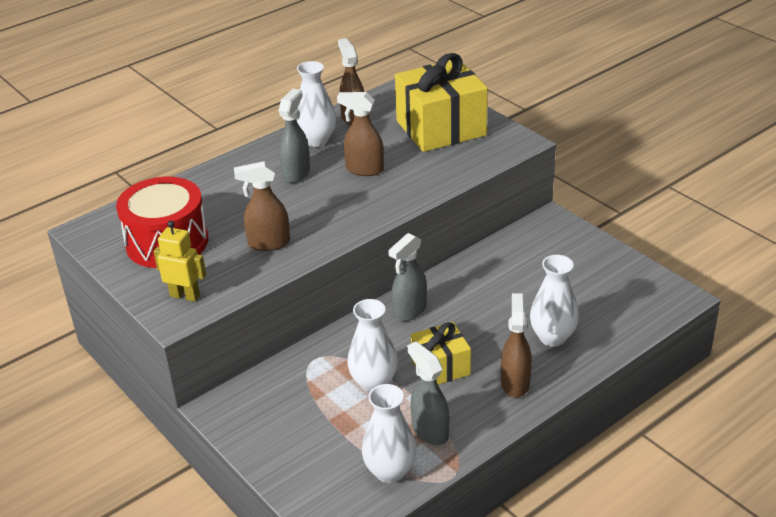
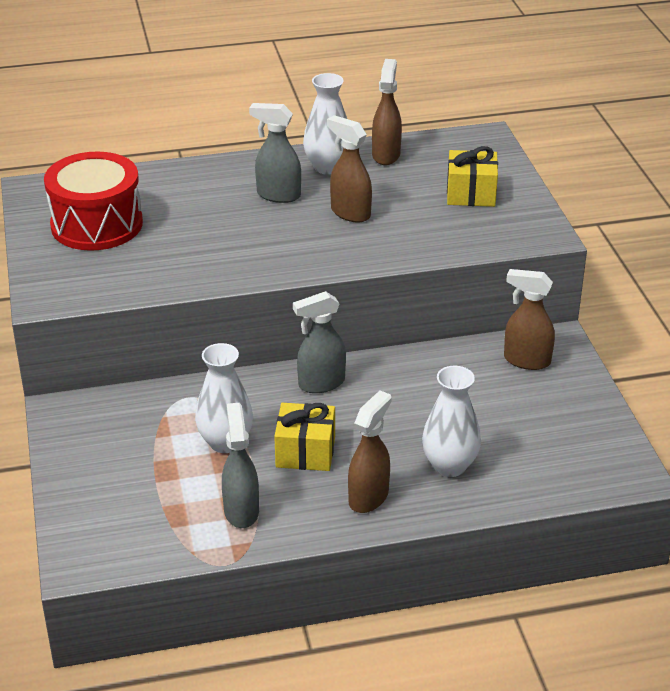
camera: 25 degrees right, 0 degrees up
(185, 295) = (70, 282): yellow robot -> none
(268, 243) = (190, 257): brown spray bottle -> brown spray bottle (526, 360)
(296, 173) = (278, 195): grey spray bottle -> grey spray bottle turned 120 degrees counterclockwise
(390, 471) = (170, 534): white vase -> none
(441, 128) = (471, 194): yellow gift -> yellow gift, size x0.56

